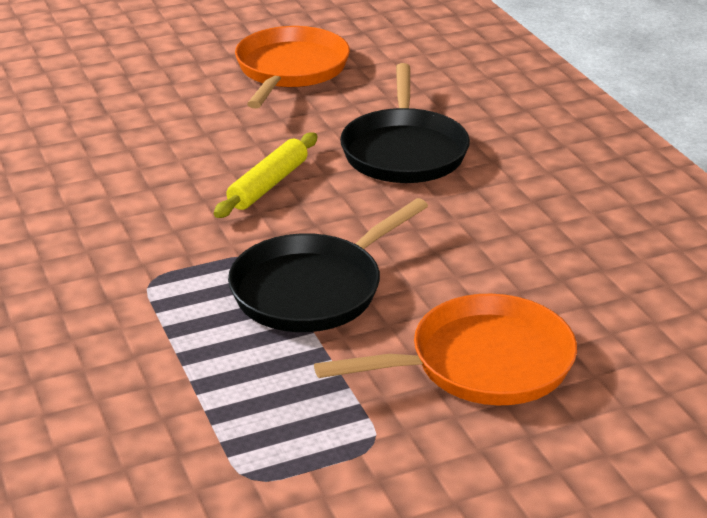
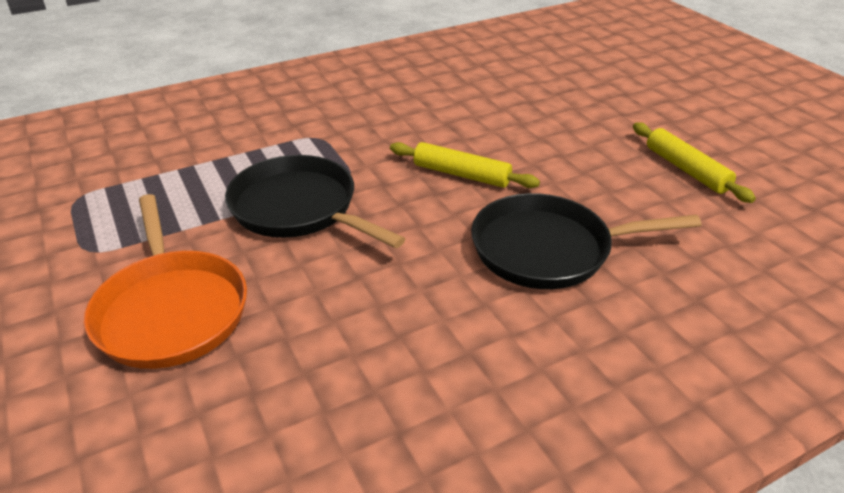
camera: 85 degrees right, 5 degrees up
(290, 70) = (686, 169): orange pan -> yellow rolling pin

